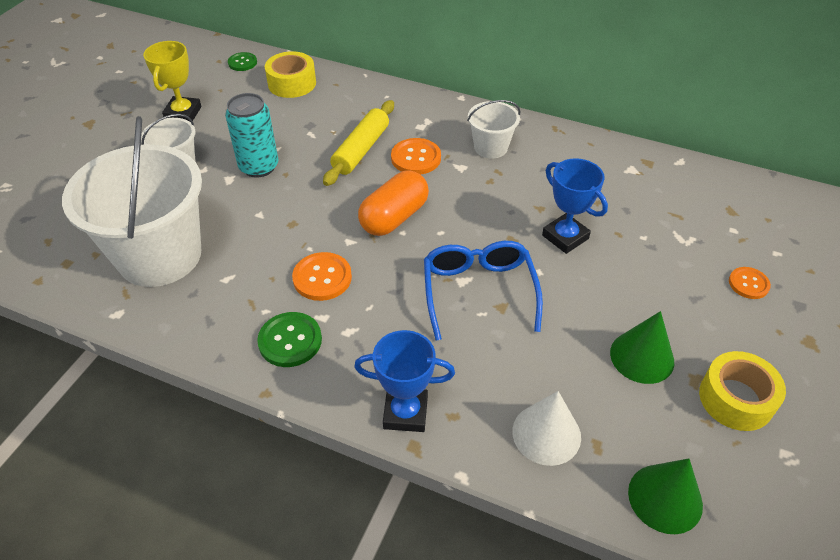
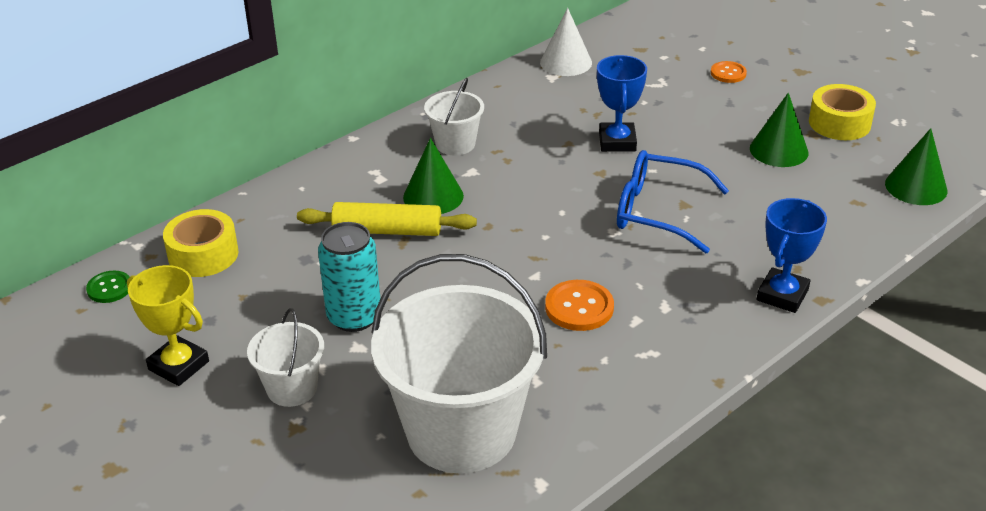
camera: 65 degrees left, 10 degrees down
(290, 341) = (657, 350): green button -> none
(361, 150) = (387, 231): yellow rolling pin -> yellow rolling pin turned 45 degrees counterclockwise
(394, 217) = (519, 236): orange capsule -> none
(416, 158) = (433, 196): orange button -> green cone
(546, 434) = (836, 223): white cone -> white cone (566, 62)
(565, 237) = (617, 142): blue trophy -> blue trophy turned 75 degrees counterclockwise

